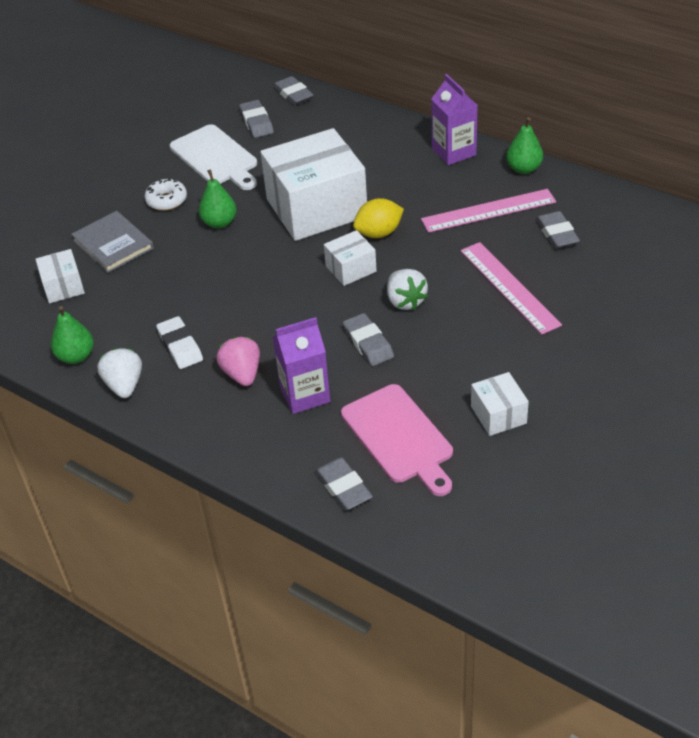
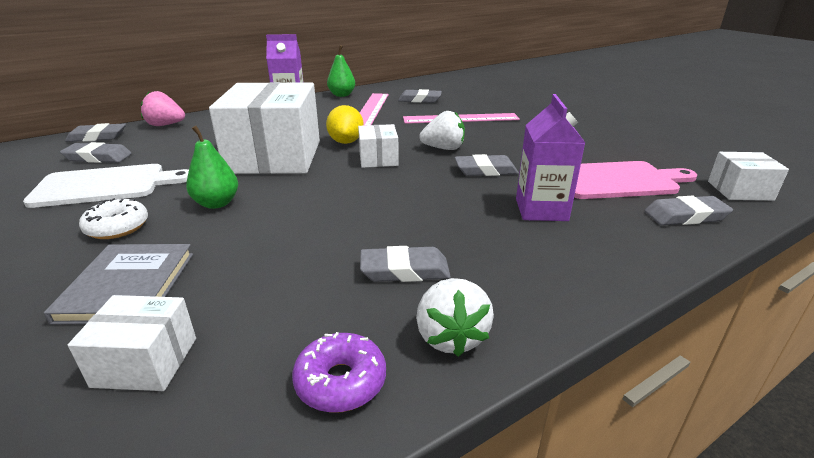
camera: 70 degrees left, 15 degrees down
(76, 356) = (341, 381): green pear -> purple donut
(113, 244) = (128, 286): grey book -> grey book turned 75 degrees counterclockwise
(124, 385) = (451, 336): white strawberry -> white strawberry turned 105 degrees counterclockwise
(180, 346) = (404, 270): white eraser -> grey eraser
(242, 374) = (487, 237): pink strawberry -> pink strawberry (165, 125)
(498, 415) = (600, 145): white box -> white box (740, 190)

